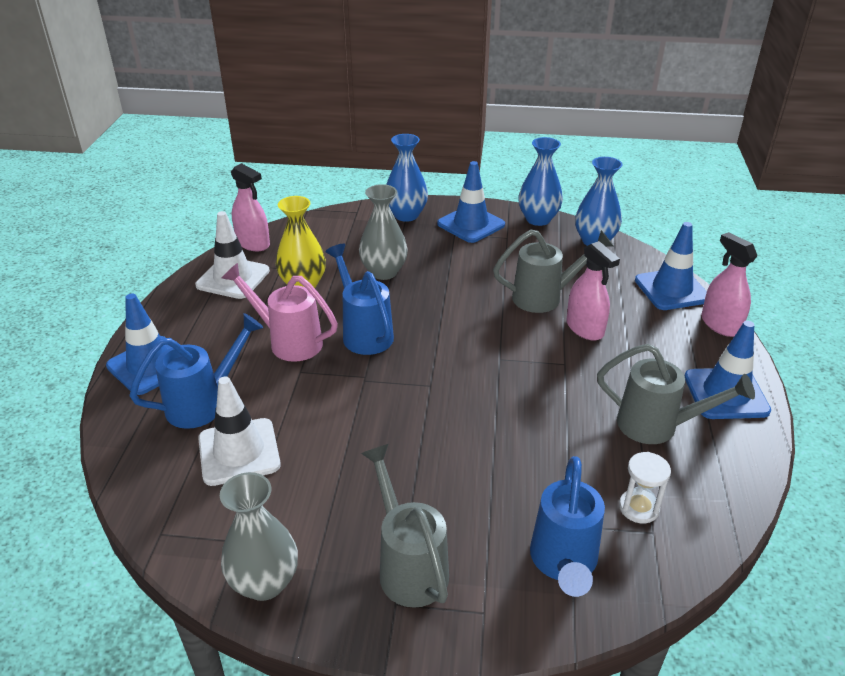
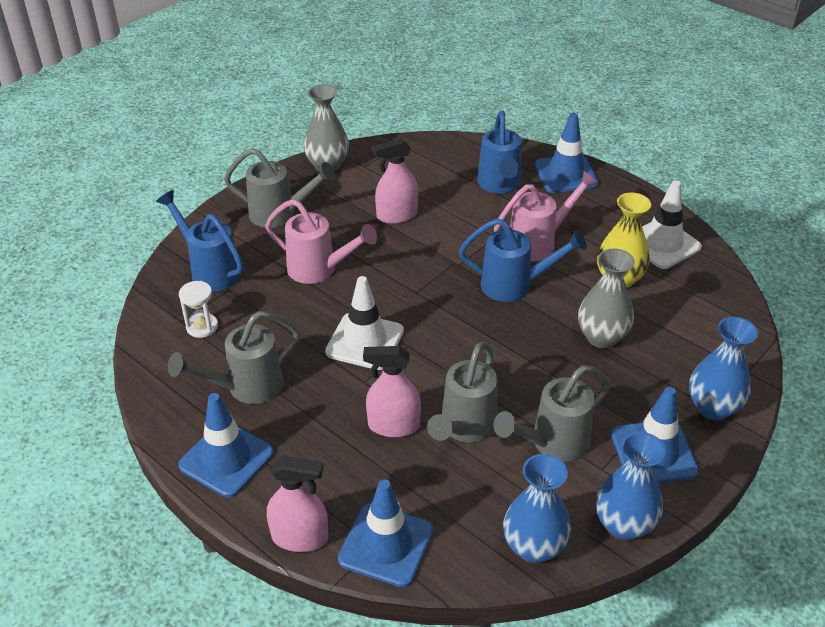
camera: 125 degrees right, 5 degrees up
(239, 452) = (436, 185): white traffic cone -> white traffic cone (365, 341)
(253, 243) = (721, 274): pink spray bottle -> pink spray bottle (397, 215)
(467, 468) = (319, 270): none -> pink watering can
(511, 259) = (552, 444): none -> grey watering can

